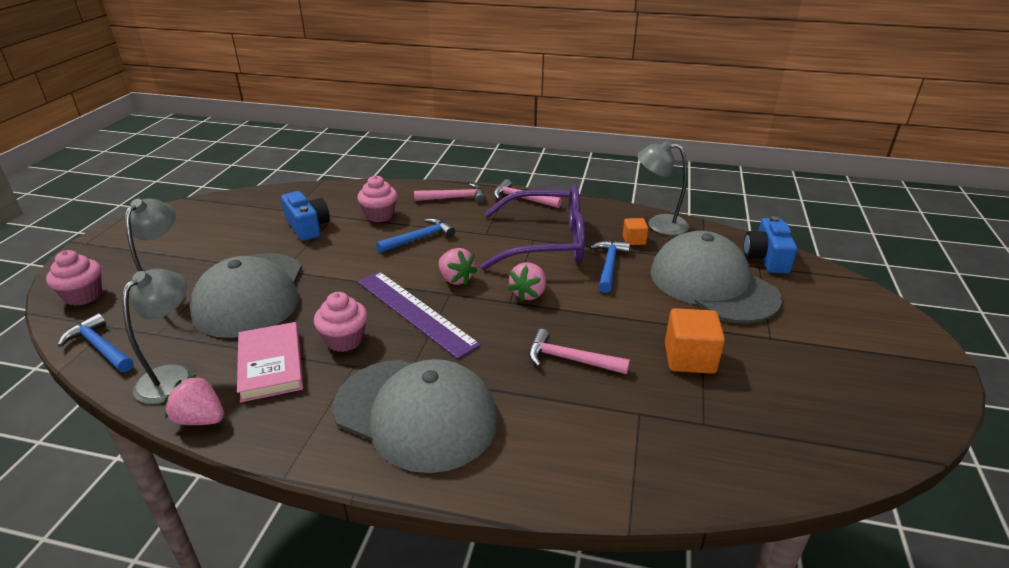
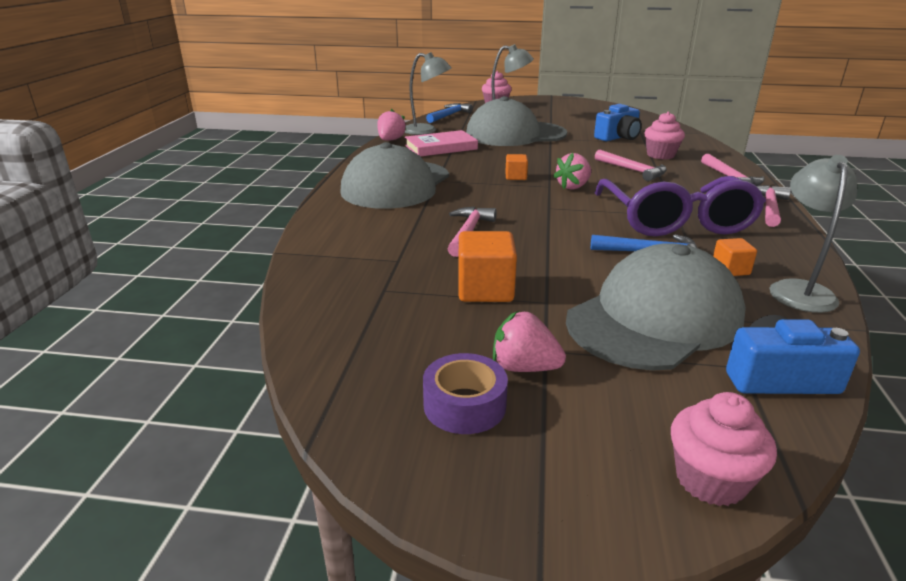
camera: 85 degrees right, 5 degrees down
(344, 340) = (472, 161): pink cupcake -> pink cupcake (710, 480)
(415, 312) = (515, 177): purple ruler -> orange cube
(419, 239) = (632, 170): blue hammer -> pink hammer
(528, 294) = (566, 214): pink strawberry -> pink strawberry (524, 367)
(852, 381) = (464, 405): none -> purple tape

